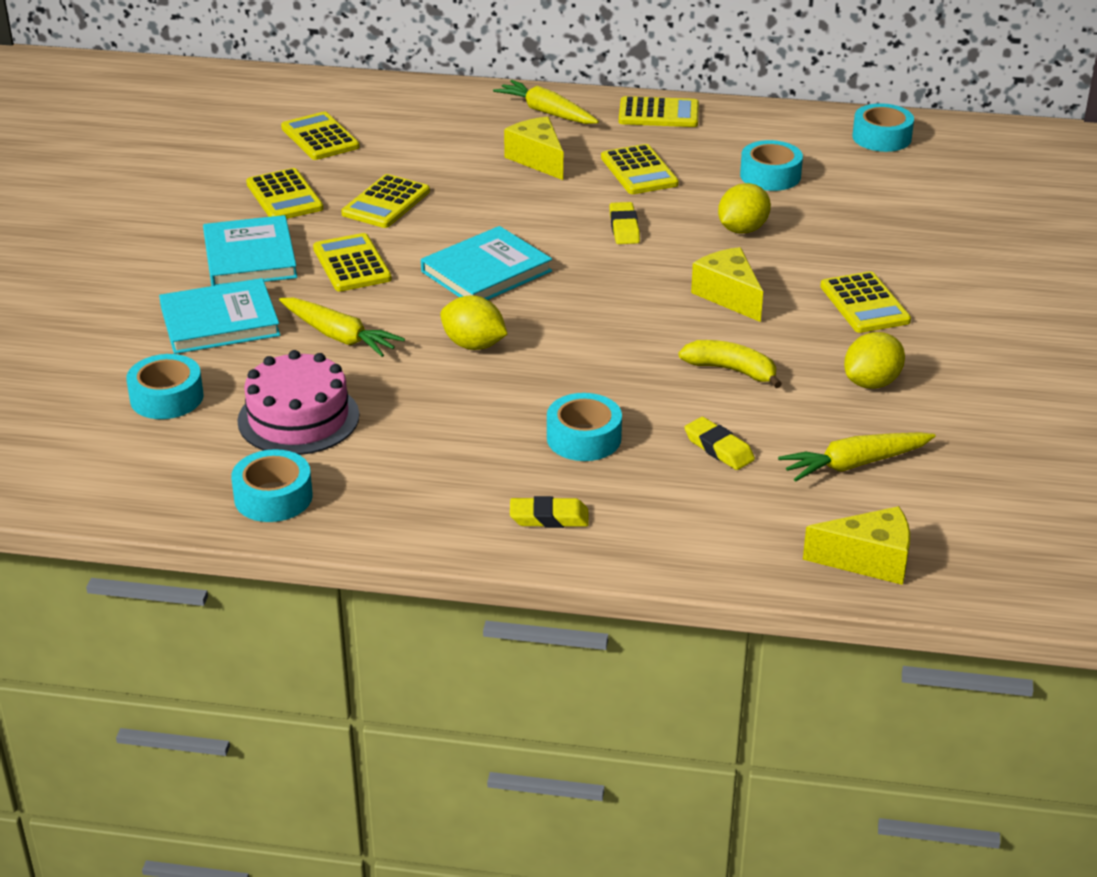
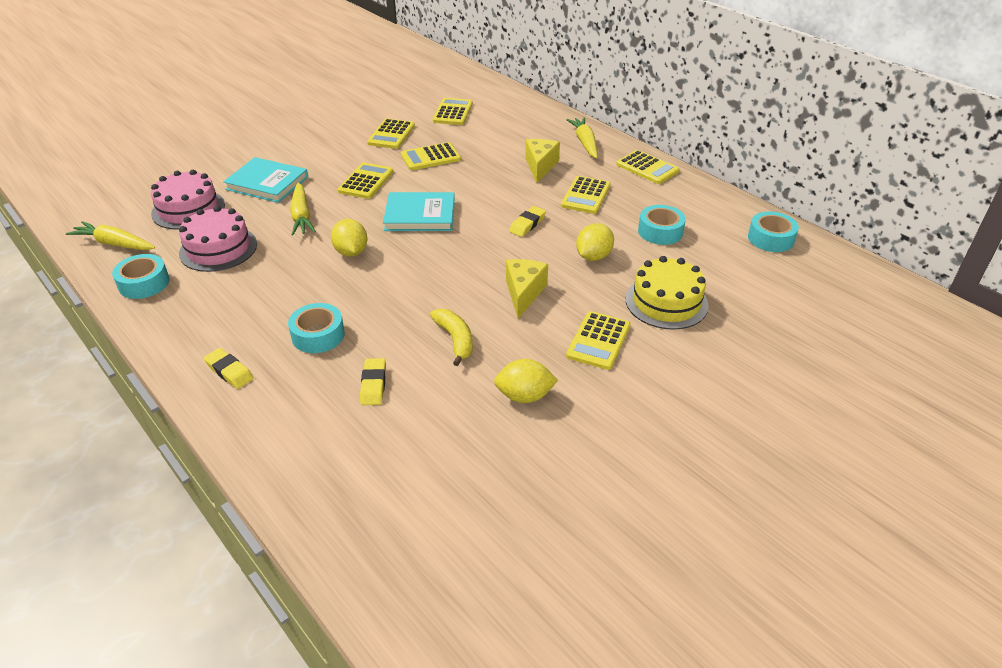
camera: 40 degrees right, 5 degrees up
(166, 397) = (188, 209): turquoise tape -> pink cake
(250, 257) = (329, 158): turquoise book -> none
(742, 229) = (593, 256): yellow lemon -> yellow lemon turned 45 degrees counterclockwise
(854, 464) = (431, 445): yellow carrot -> yellow carrot (114, 244)
(868, 560) = (339, 518): yellow cheese -> none
(873, 240) = (666, 302): none -> yellow cake

